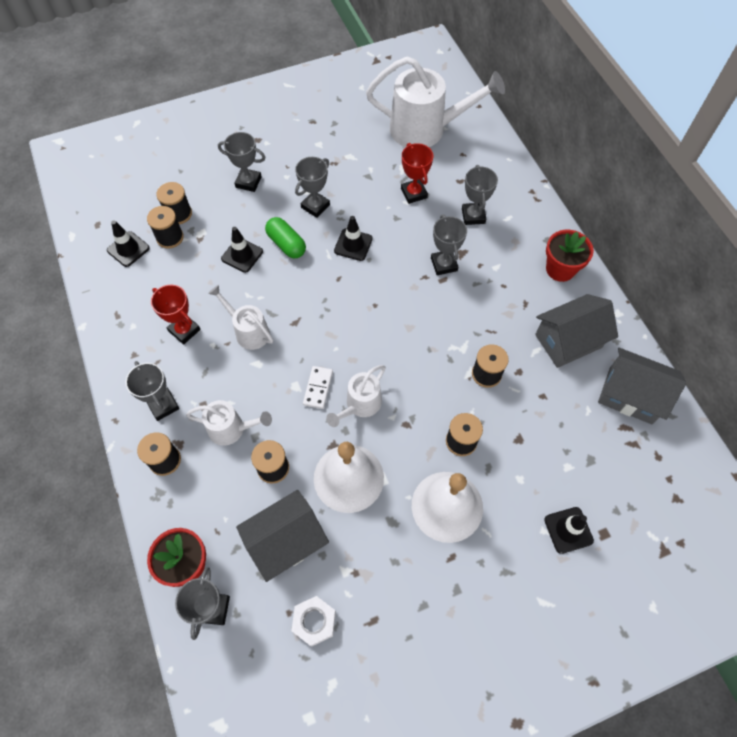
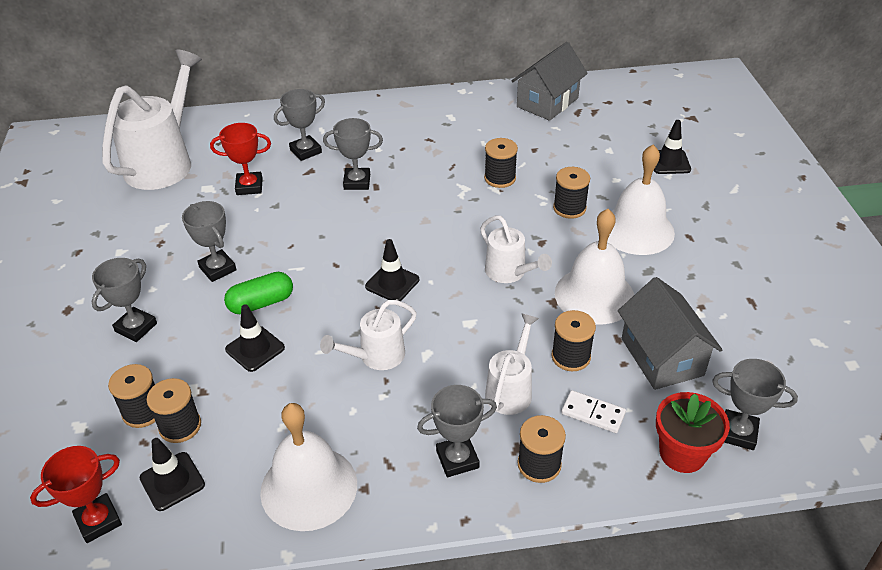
camera: 75 degrees left, 20 degrees down
(131, 323) = (309, 487): none -> white bell
(184, 330) = (347, 424): red trophy -> red trophy (98, 521)
(314, 621) = (752, 346): white nut -> none
(318, 388) = (477, 303): white domino -> white domino (593, 413)
(353, 245) = (294, 245): black traffic cone -> black traffic cone (392, 283)
(473, 216) = (305, 151): grey trophy -> grey trophy turned 45 degrees counterclockwise
(560, 269) = (399, 111): red flower pot -> none
(568, 341) = (480, 123): grey house -> none

